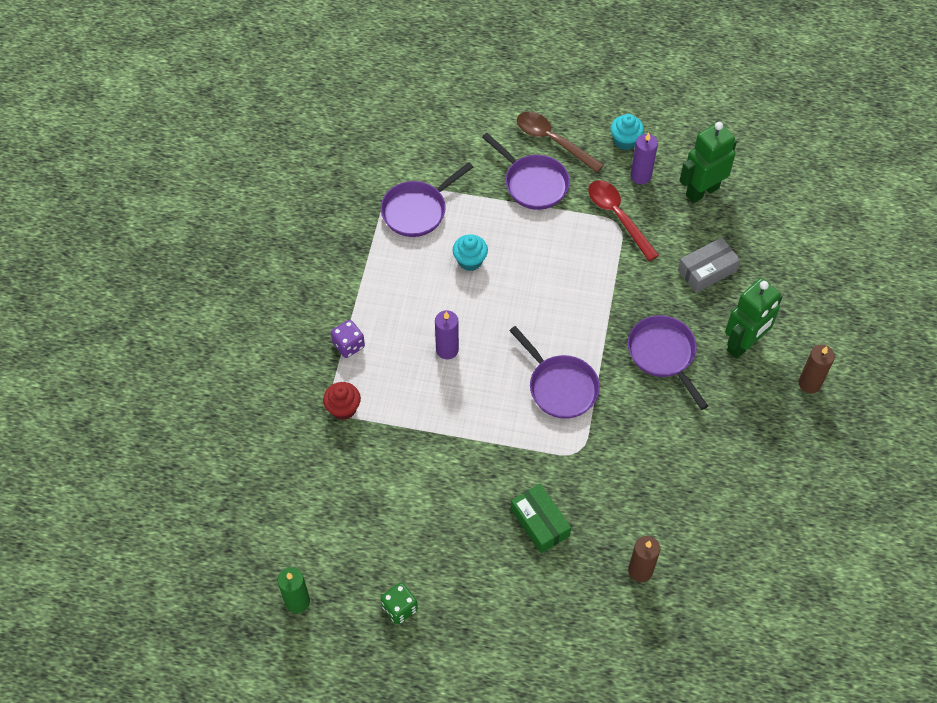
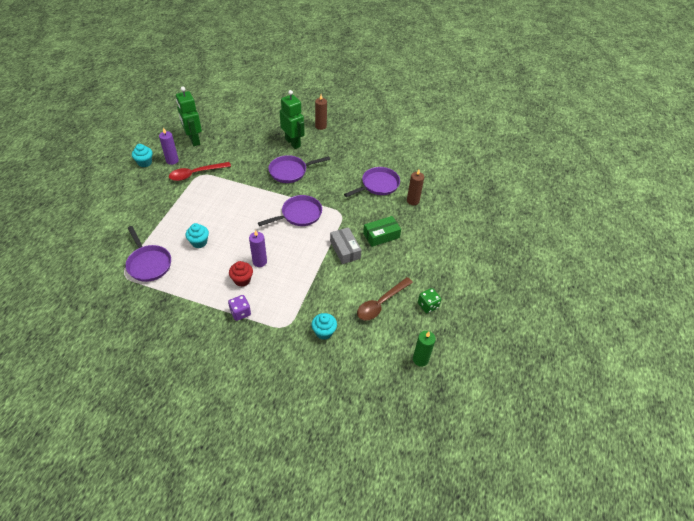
camera: 85 degrees left, 10 degrees down
(329, 460) = (324, 332): none -> turquoise cupcake
(343, 408) = (287, 320): red cupcake -> red cupcake (242, 280)
(533, 183) = (155, 205): purple pan -> purple pan (378, 185)
(553, 141) = (128, 192): brown spoon -> brown spoon (381, 303)
(707, 270) = (244, 147): grey box -> grey box (345, 249)

